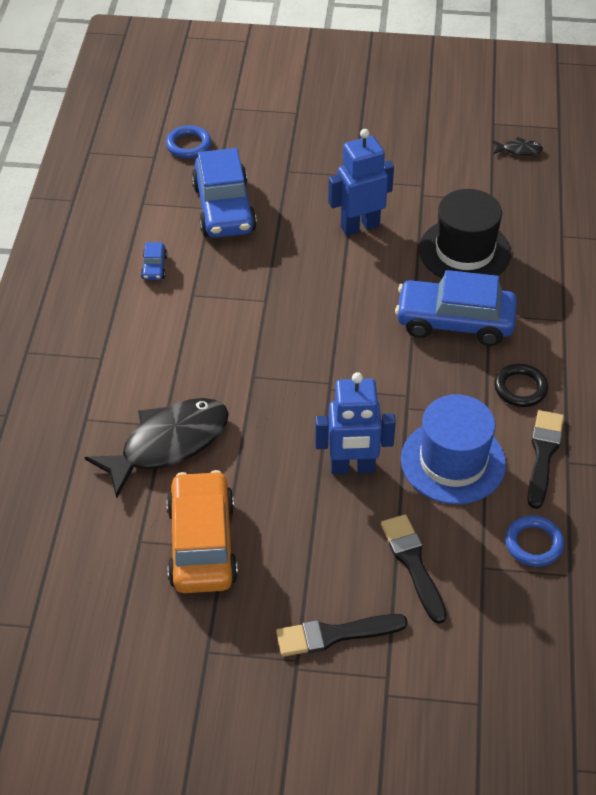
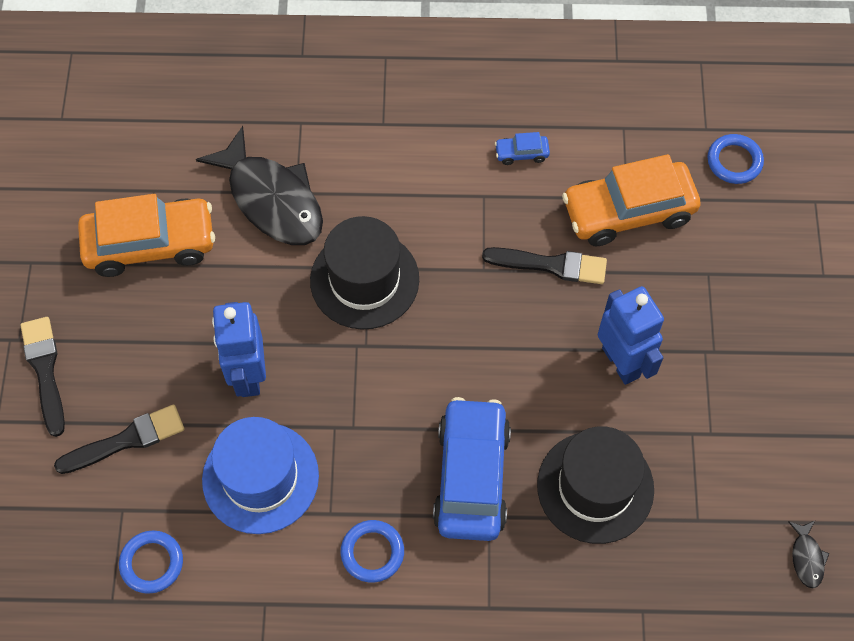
camera: 85 degrees right, 15 degrees up
(224, 208) = (628, 211): blue car -> orange car
(265, 380) = (364, 280): none -> black hat
(520, 388) = (372, 552): black ring -> blue ring
(543, 455) = (274, 576): black brush -> black brush (551, 265)

